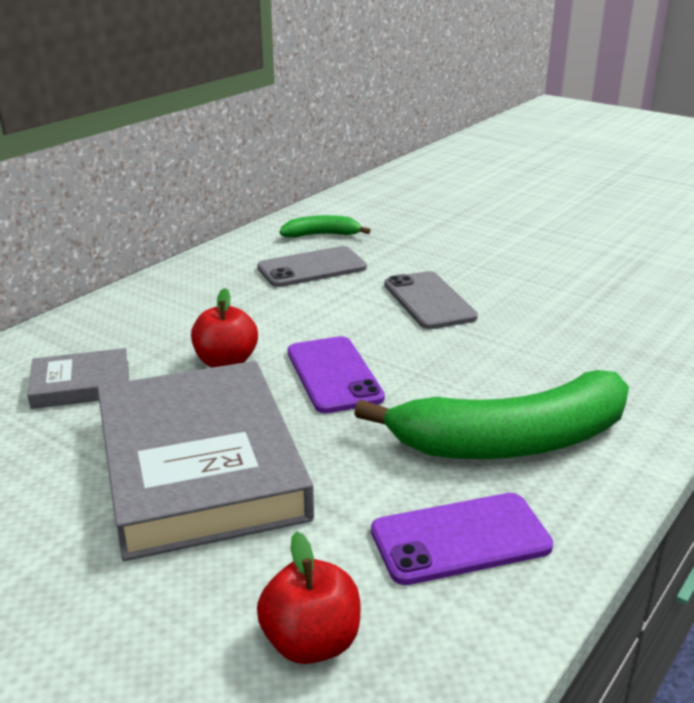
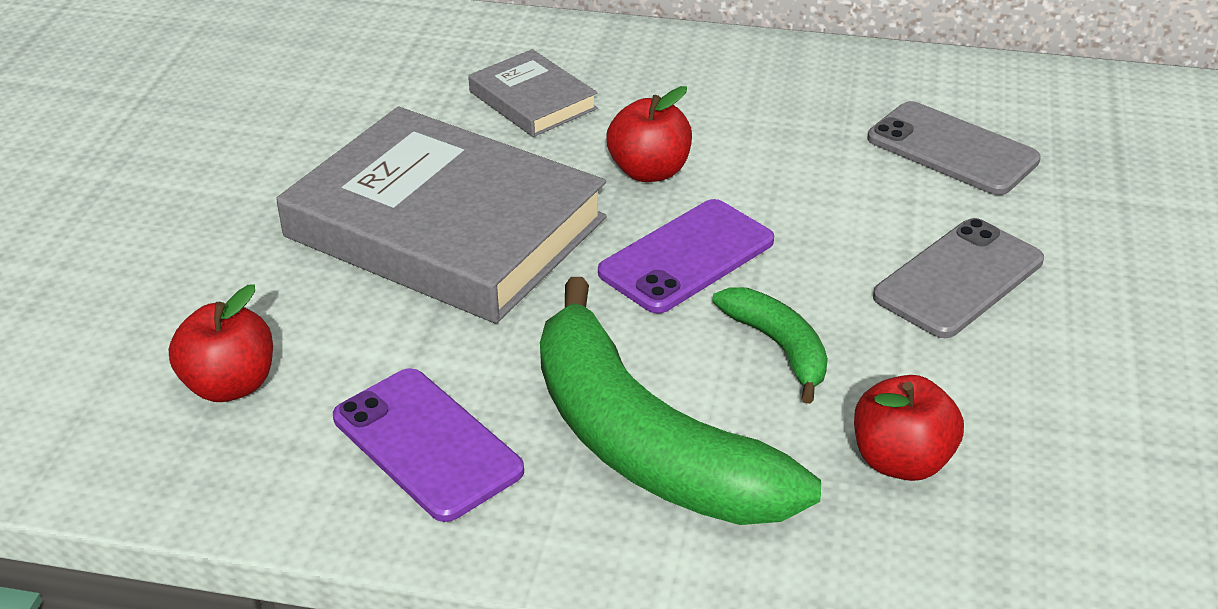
camera: 65 degrees right, 10 degrees up
(200, 465) = (445, 227): grey book -> grey book turned 75 degrees clockwise
(322, 235) = (1068, 123): green banana -> green banana (779, 347)
(572, 362) = (901, 461): none -> red apple

